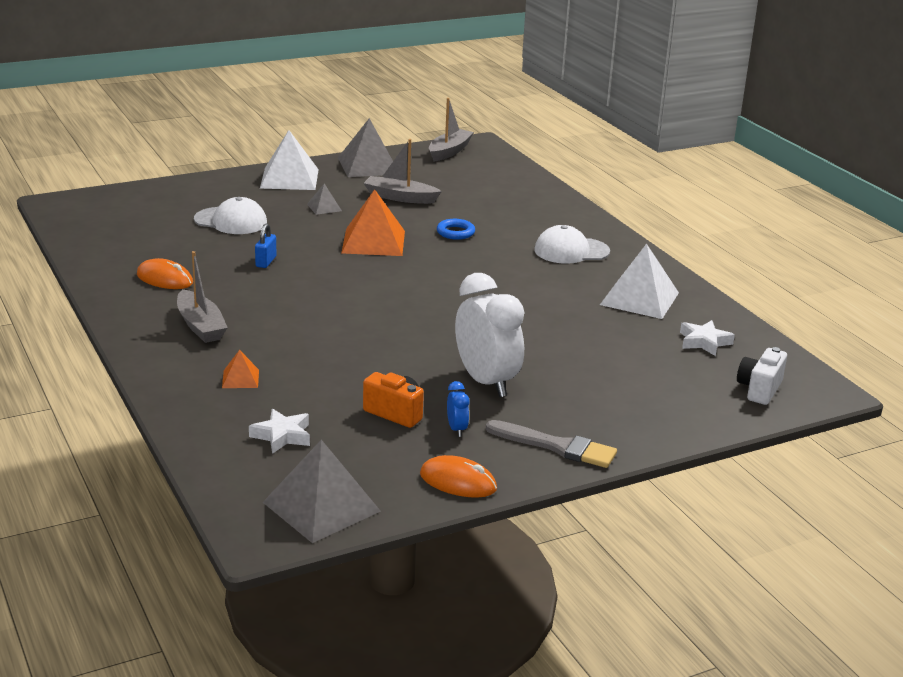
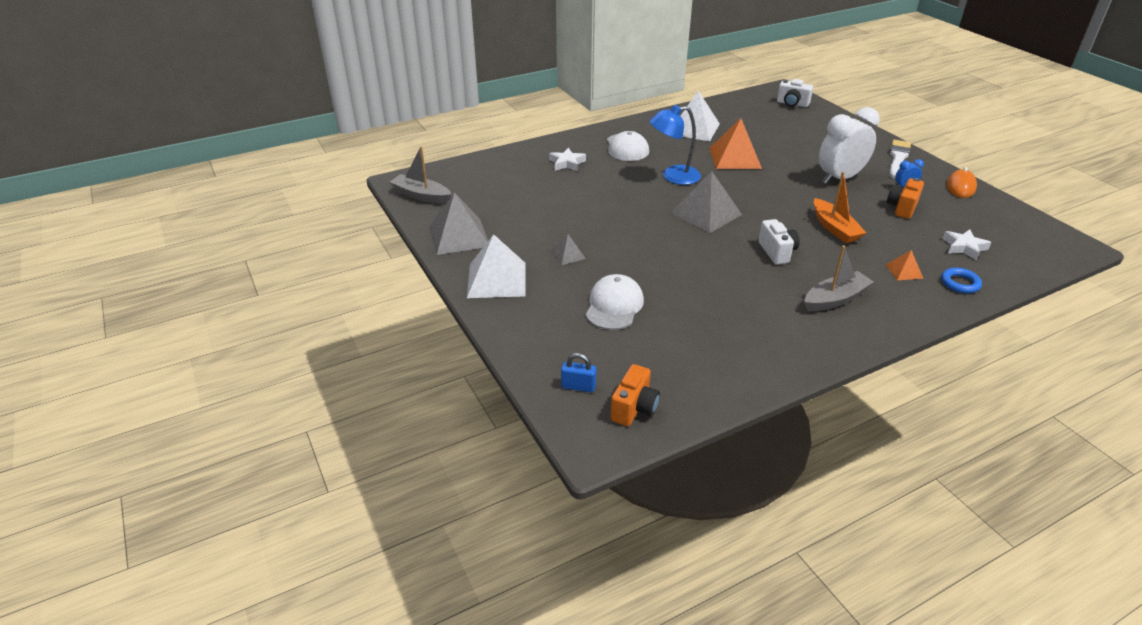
camera: 90 degrees left, 10 degrees up
(88, 219) = (634, 408): none -> orange camera
(164, 279) = (758, 331): orange mouse -> none
(266, 262) = (698, 277): blue padlock -> blue padlock (578, 386)
(302, 309) = (777, 252): none -> white camera
(321, 506) = (1027, 228): grey pyramid -> grey pyramid (706, 213)
(349, 353) = (834, 228): none -> orange boat
(373, 242) = (637, 226): orange pyramid -> orange pyramid (735, 158)
(400, 197) = (537, 217): grey boat -> none
(455, 232) = (607, 191): blue ring -> blue ring (960, 283)
(491, 271) = (673, 176): none -> blue lamp
(556, 446) = (898, 158): grey brush -> white brush
(704, 342) = (744, 114): white star -> white star (567, 163)

